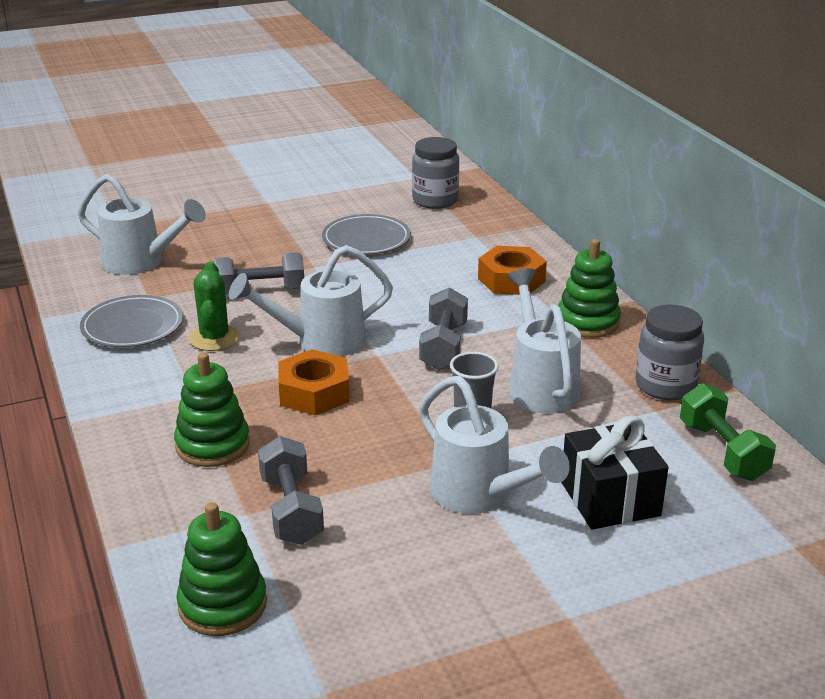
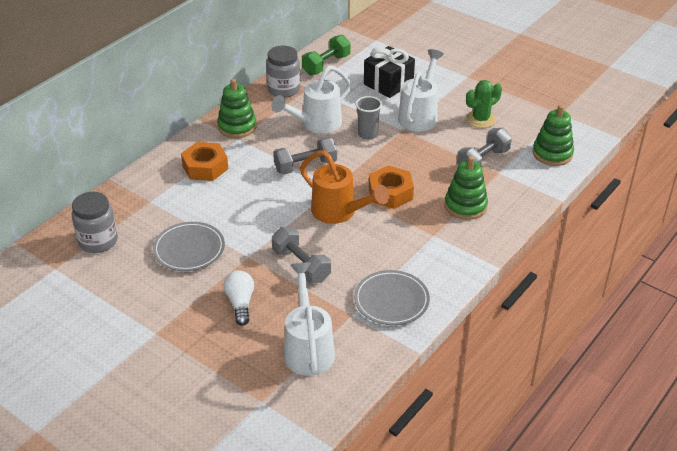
camera: 120 degrees left, 10 degrees up
(214, 338) = (372, 256): green cactus -> green cactus (481, 119)
(249, 246) = (240, 303): none -> white light bulb
(319, 342) = (339, 213): white watering can -> orange watering can

